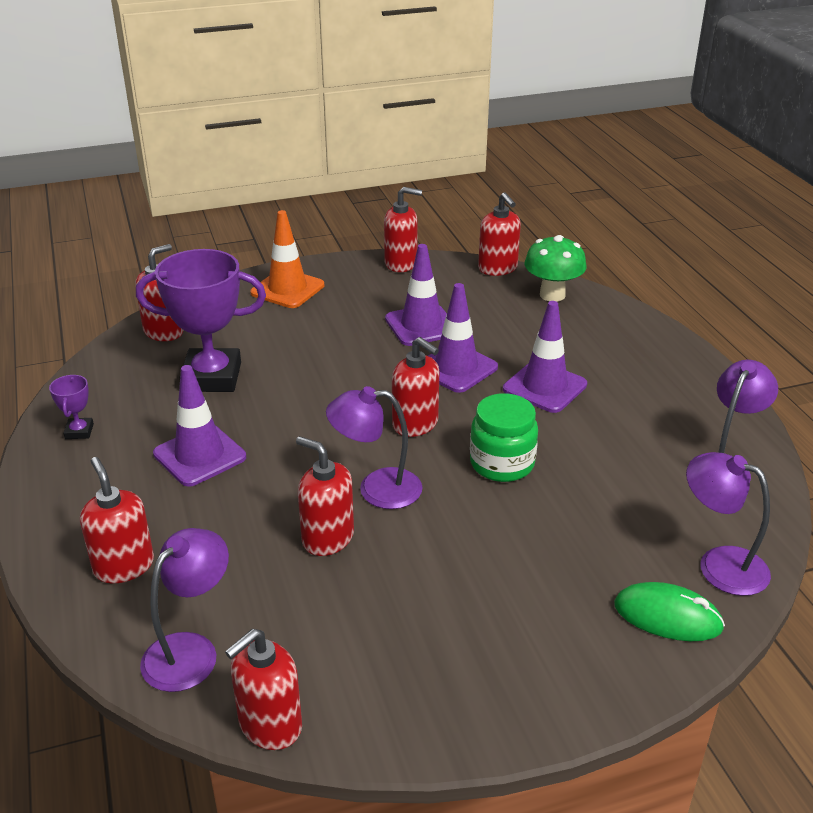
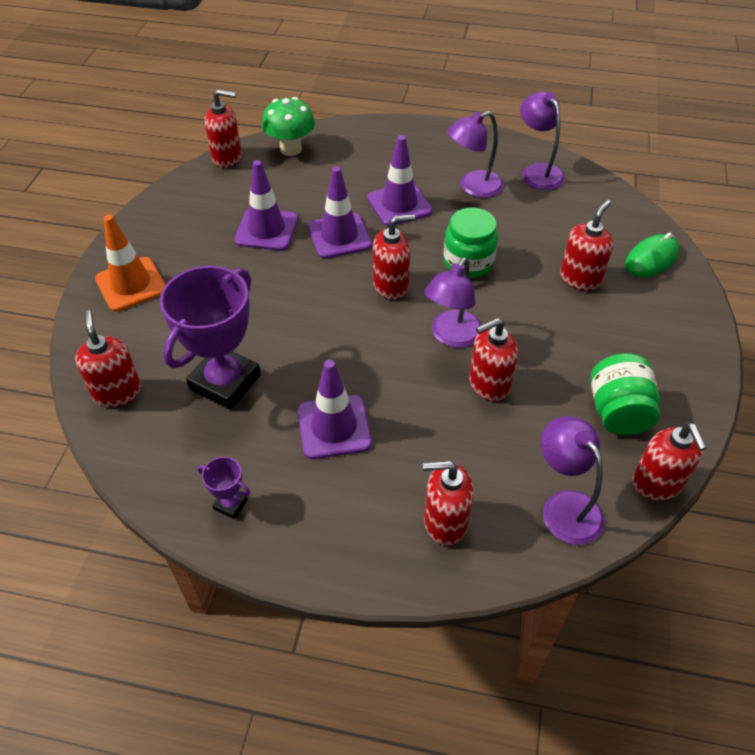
camera: 60 degrees left, 15 degrees up
(361, 657) = (618, 412): none -> green jar
(401, 263) = (163, 203): red soap dispenser -> red soap dispenser (580, 278)
(719, 564) = (621, 218): purple lamp -> purple lamp (473, 187)

